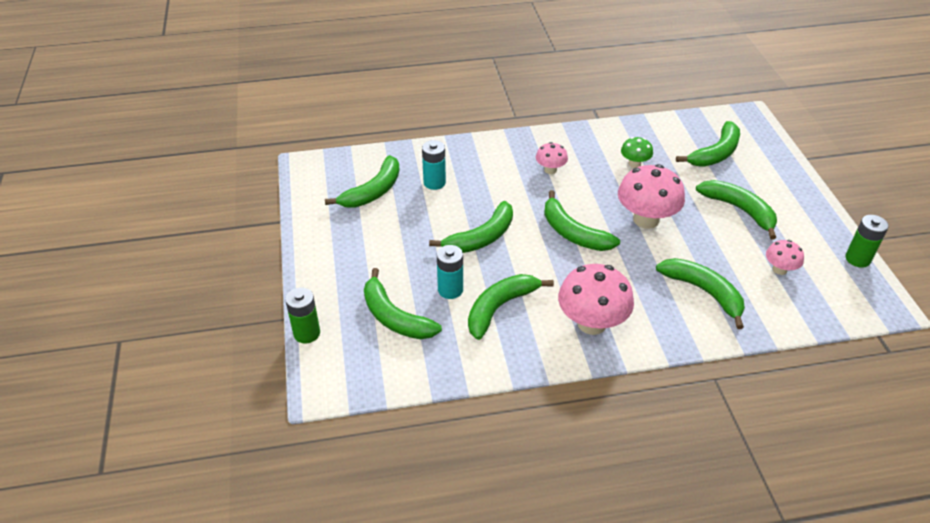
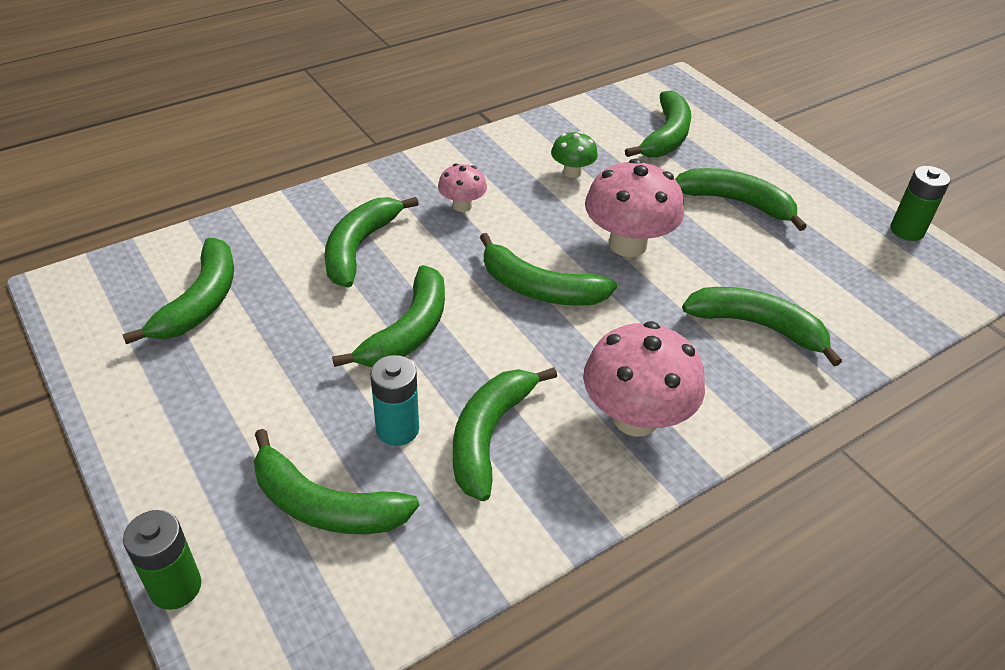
camera: 25 degrees left, 0 degrees up
(434, 182) = (296, 264): turquoise battery -> none
(475, 181) = (359, 247): none -> green banana
(779, 269) = (829, 268): pink mushroom -> none

